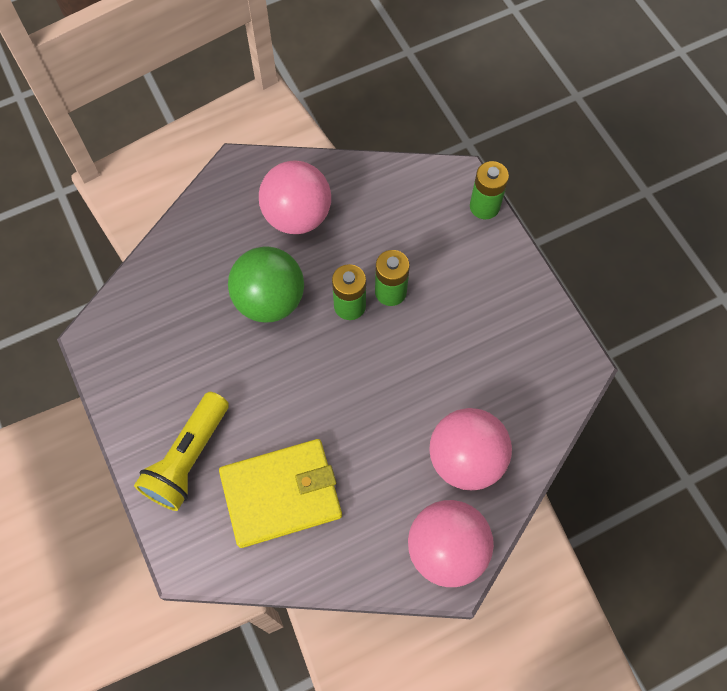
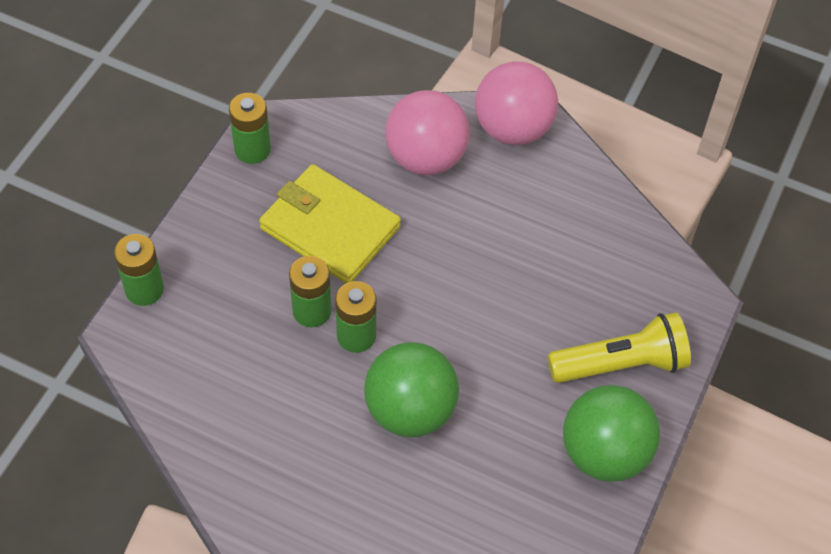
camera: 130 degrees left, 10 degrees down
(140, 394) = (604, 453): none -> green ball
(281, 494) = (580, 270): yellow wallet -> yellow wallet (329, 228)
(297, 216) = (292, 455): pink ball -> none
(560, 341) = (252, 150): none -> green battery

